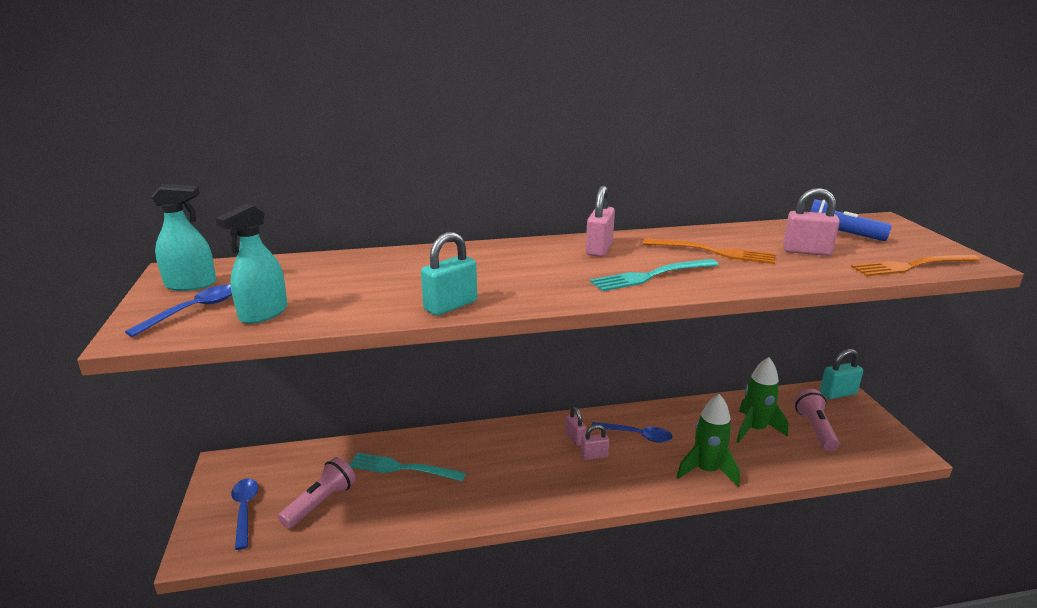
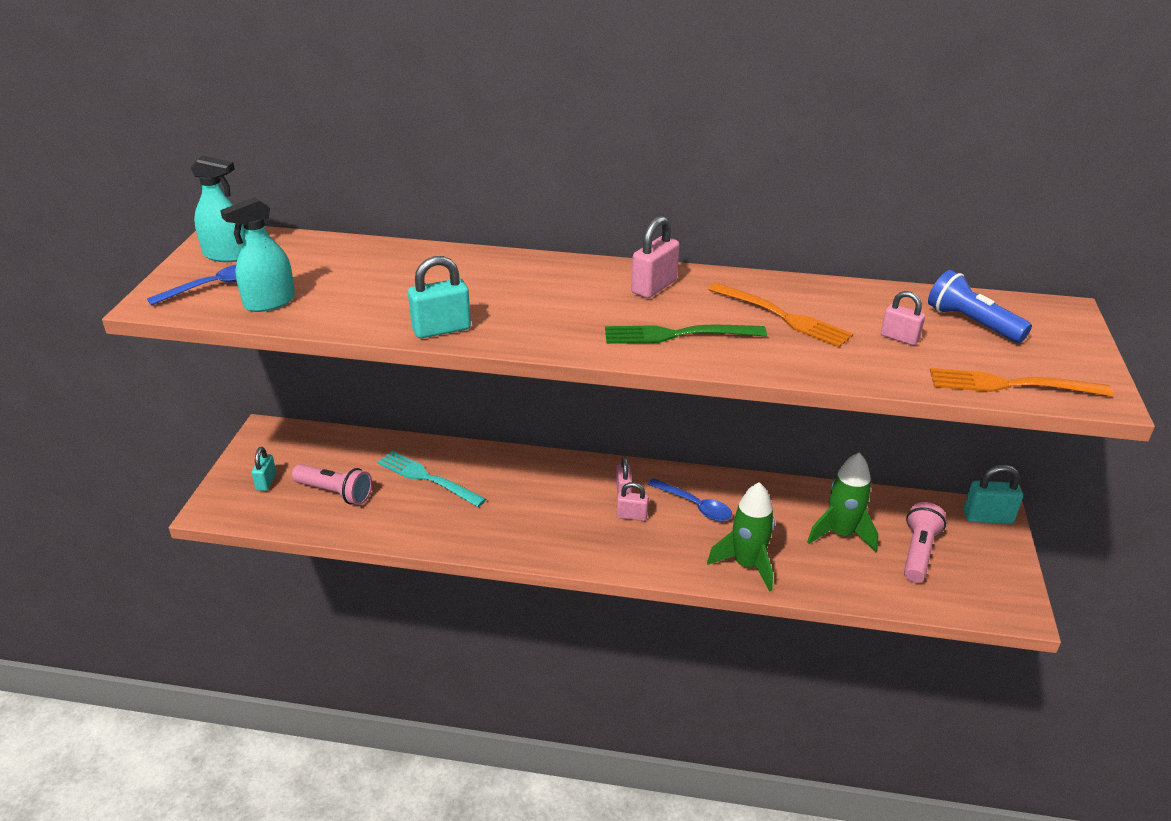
camera: 20 degrees right, 10 degrees up
(244, 510) = (266, 482): blue spoon -> turquoise padlock
(321, 503) = (335, 493): pink flashlight -> pink flashlight turned 60 degrees clockwise
(651, 276) = (678, 335): turquoise fork -> green fork
(806, 251) = (899, 338): pink padlock -> pink padlock, size x0.65

